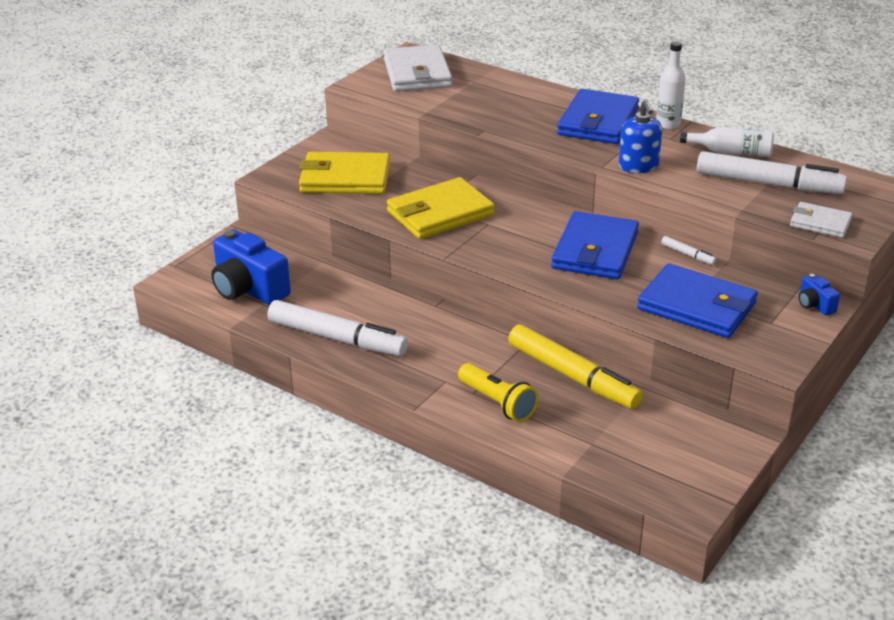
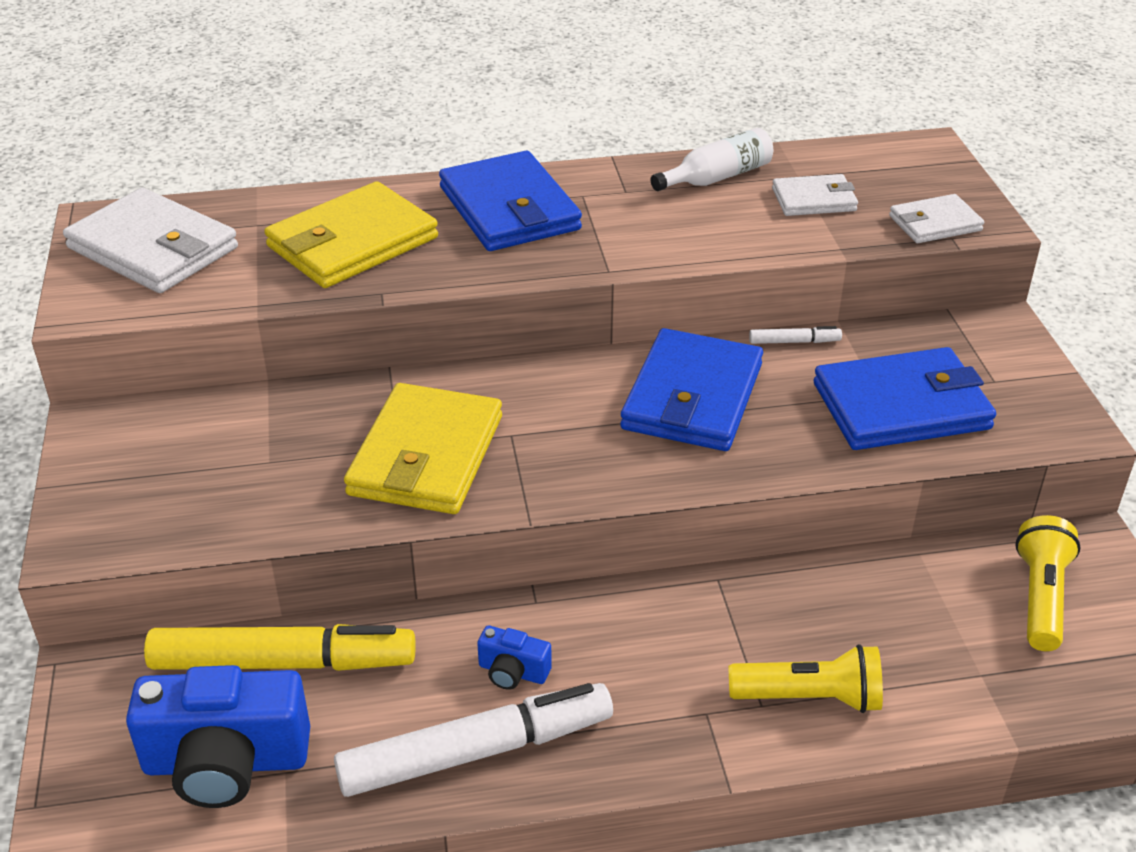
camera: 45 degrees left, 5 degrees up
(345, 178) = (206, 476): yellow wallet -> yellow wallet (352, 242)
(573, 376) = (833, 593): yellow marker -> yellow marker (283, 662)
(595, 251) = (692, 397): blue wallet -> blue wallet turned 45 degrees clockwise
(638, 166) = (649, 248): blue soap dispenser -> none
(668, 124) = (595, 174): white bottle -> none
(675, 437) = (1041, 597): none -> yellow flashlight
(768, 184) = (814, 200): white marker -> white wallet
(815, 305) = (998, 332): blue camera -> blue camera (513, 672)

